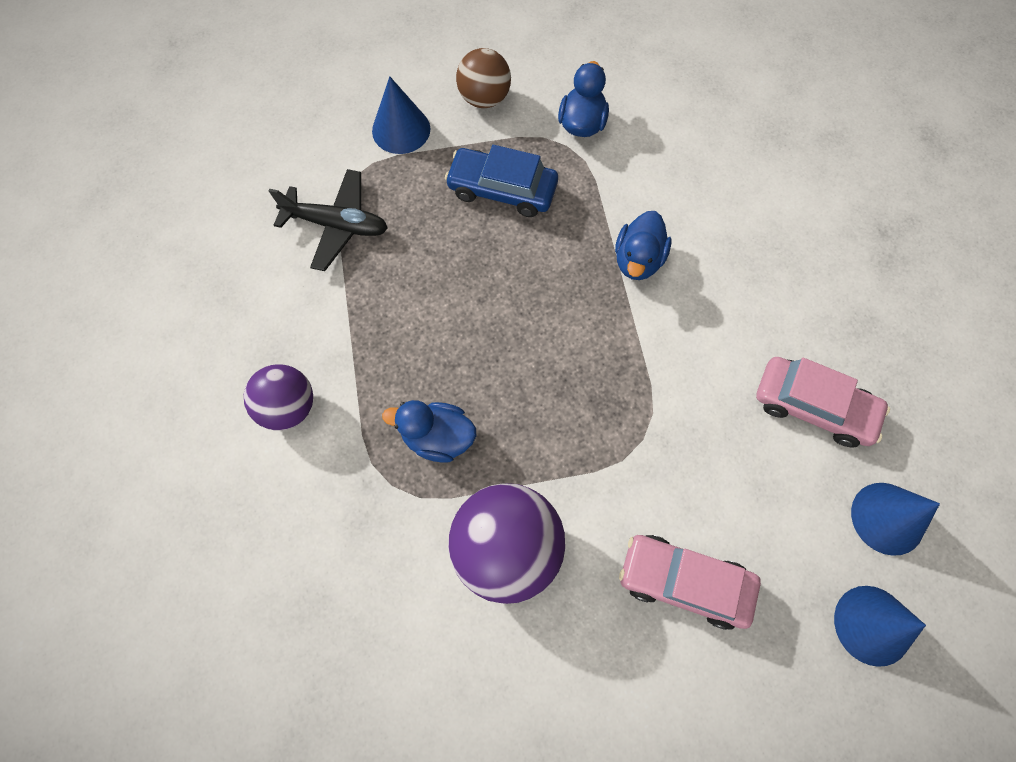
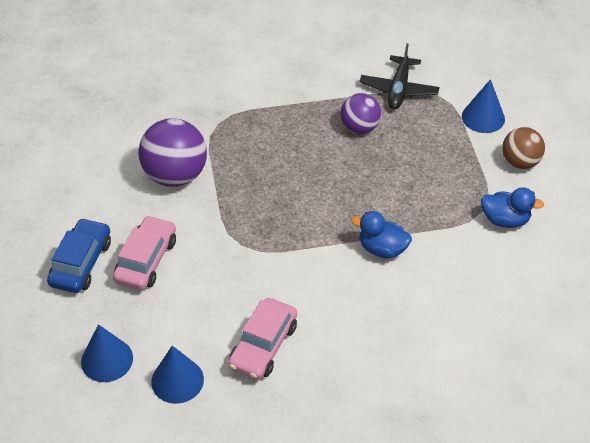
camera: 90 degrees right, 20 degrees down
(288, 407) = (269, 77): purple ball -> purple ball (359, 128)
(437, 437) = (247, 143): blue duck -> none
(502, 190) = (436, 173): blue car -> blue car (81, 263)

